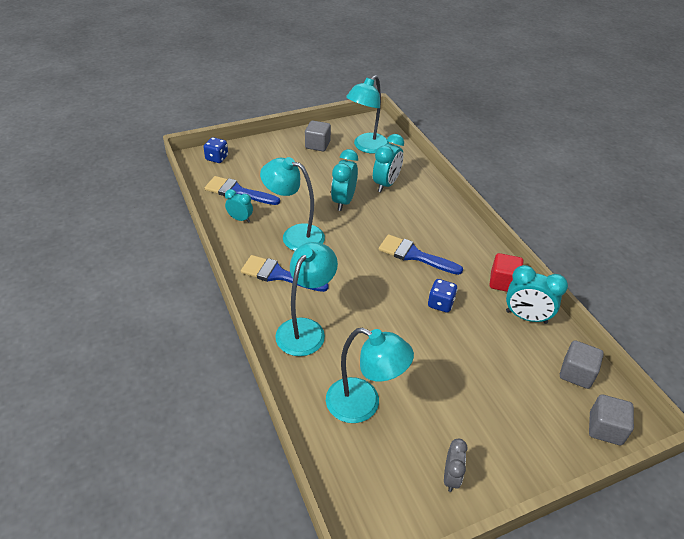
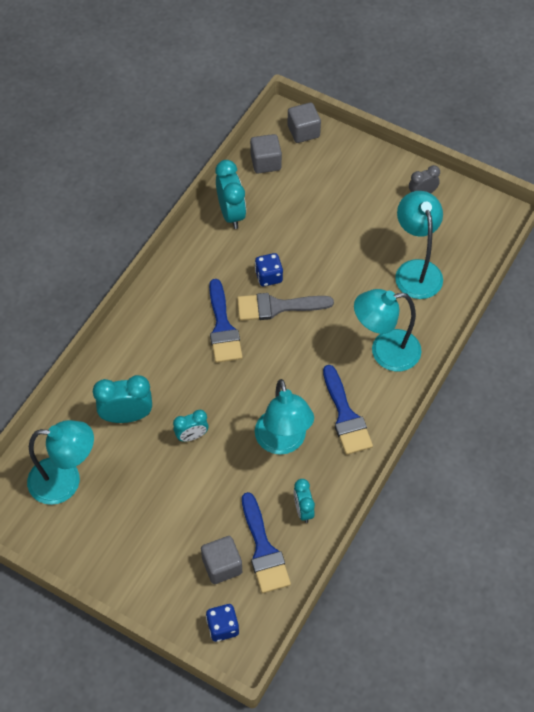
camera: 125 degrees left, 15 degrees up
(317, 145) = (103, 537): grey cube -> grey cube (222, 566)
(343, 201) = (192, 436): turquoise clock -> turquoise clock, size x0.62
(407, 292) = (277, 307): none -> grey brush
(503, 282) = (201, 246): red cube -> none

